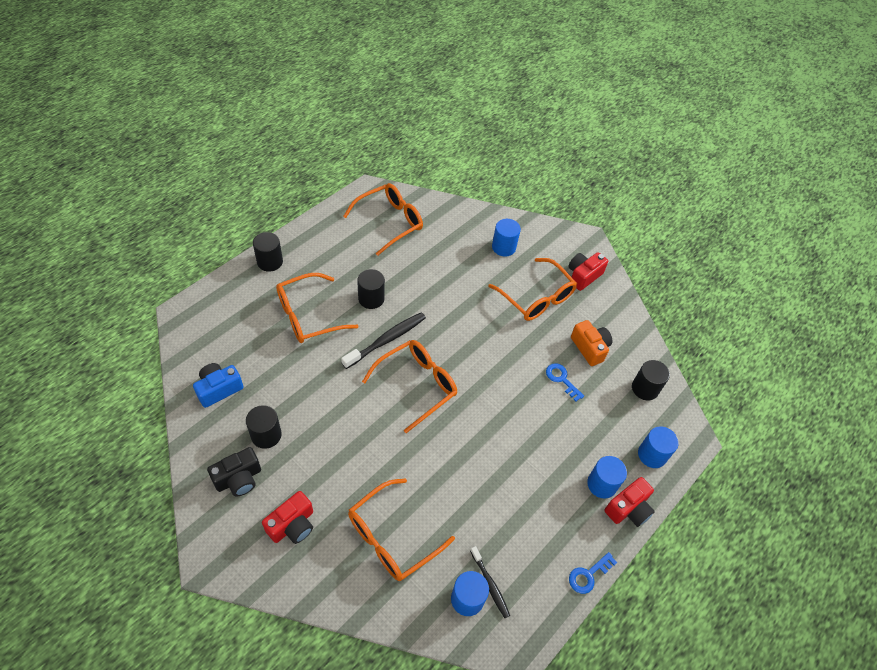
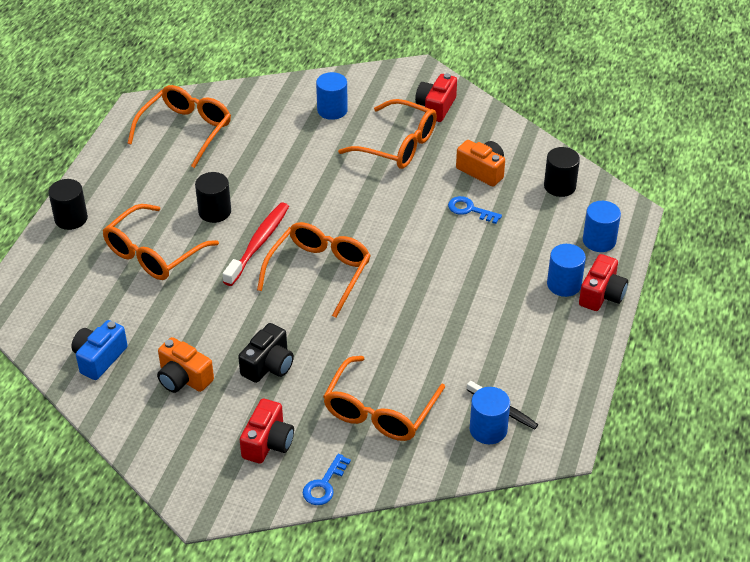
camera: 20 degrees left, 10 degrees down
(238, 478) = (180, 427): black camera -> black camera (268, 365)
(266, 435) = (183, 378): black cylinder -> orange camera
(386, 340) = (258, 244): black toothbrush -> red toothbrush
(588, 575) = (594, 363): blue key -> blue key (324, 485)

